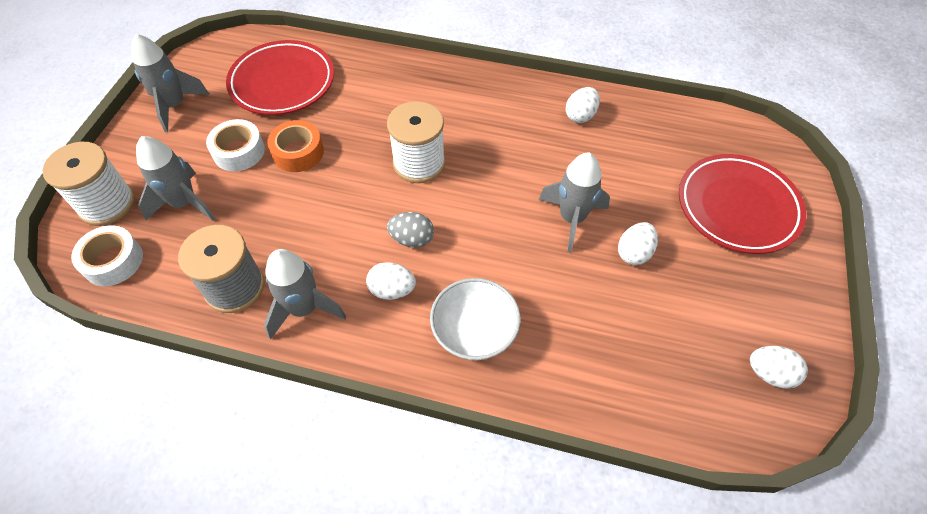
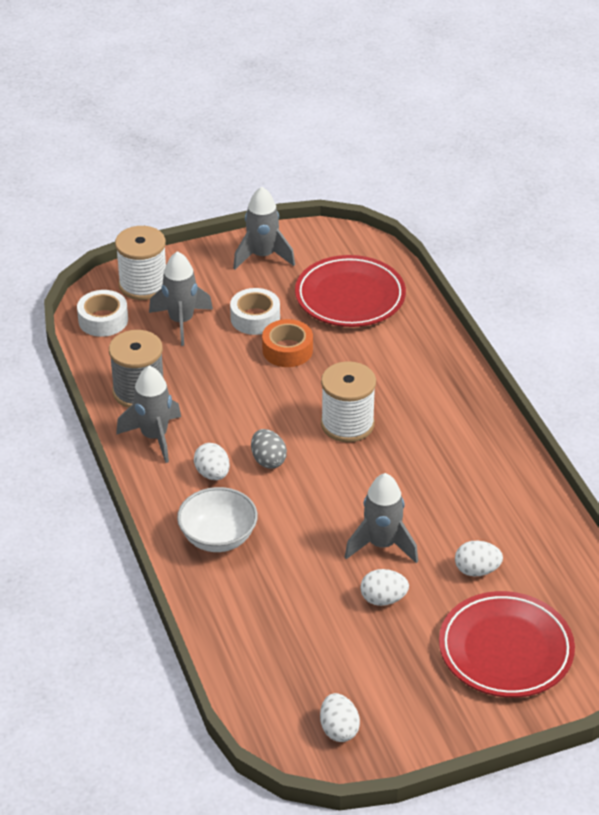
camera: 55 degrees right, 15 degrees down
(580, 116) = (510, 498): white egg -> white egg (477, 570)

